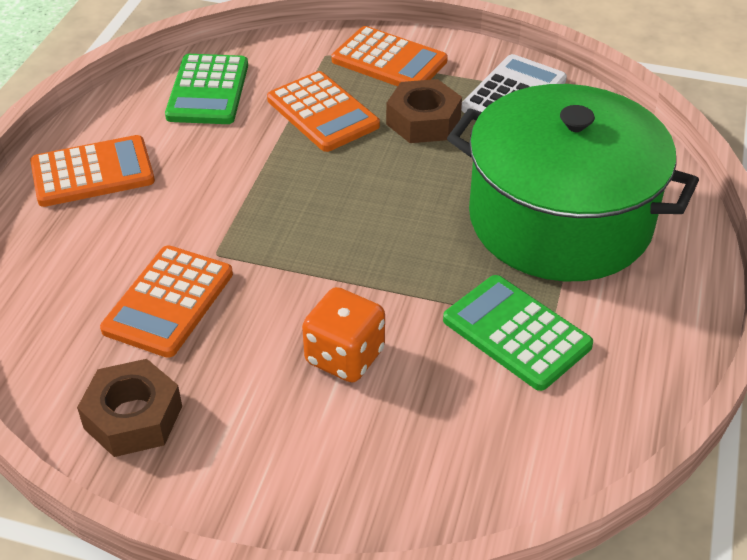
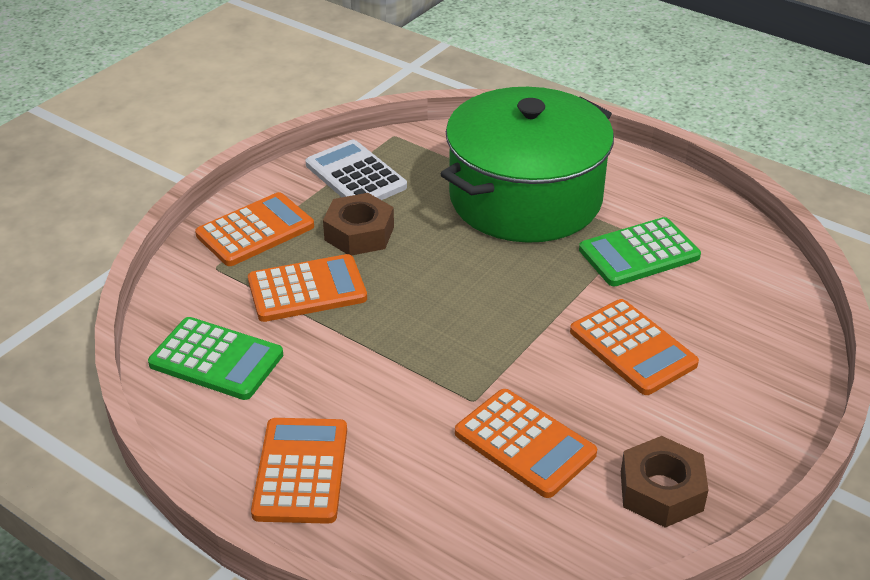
camera: 70 degrees left, 5 degrees down
(344, 356) = (632, 348): orange dice -> orange calculator

